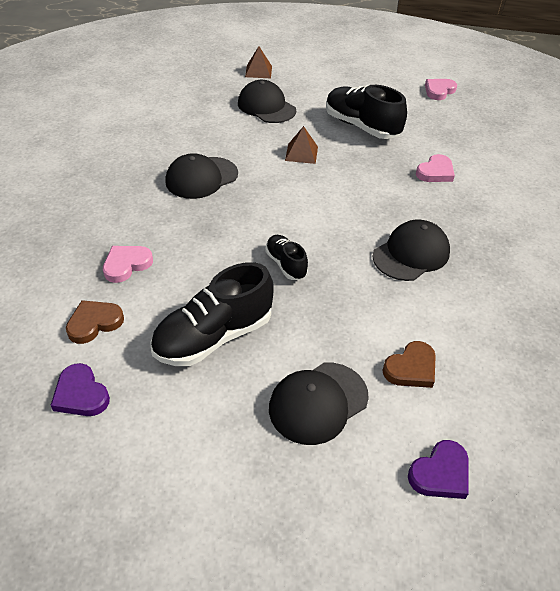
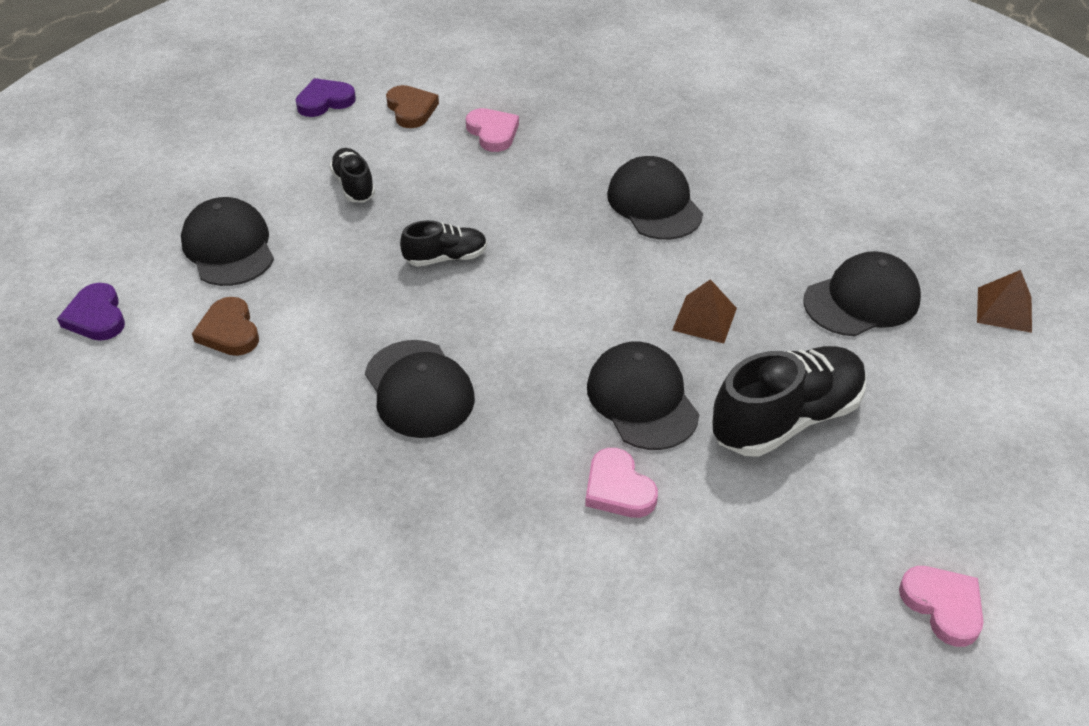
camera: 105 degrees right, 0 degrees up
(213, 337) = (354, 185): black shoe -> black shoe, size x0.54
(372, 169) = (642, 399): none -> black cap

